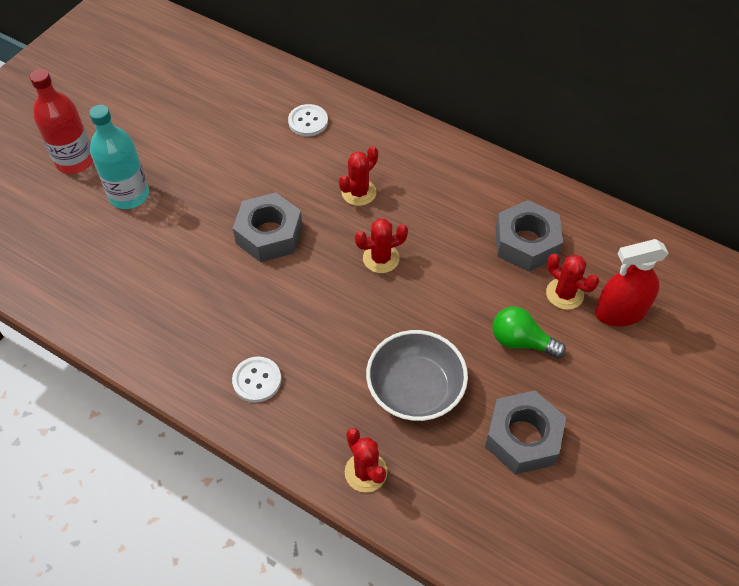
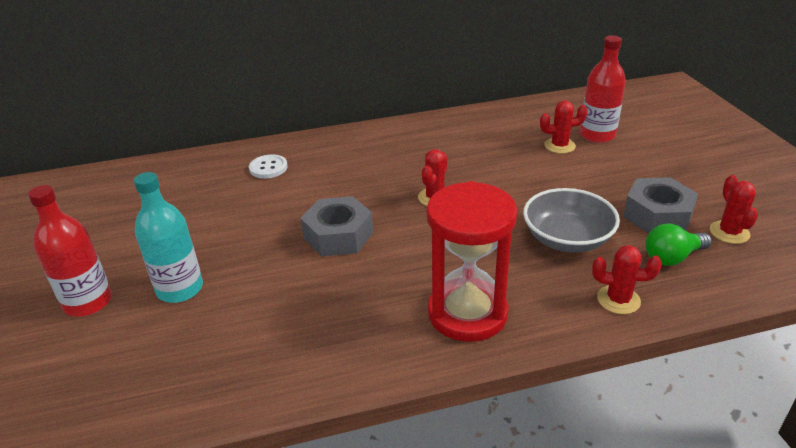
camera: 45 degrees left, 20 degrees down
(257, 380) = (467, 313): white button -> red hourglass
(359, 192) = (364, 178): red cactus -> red cactus (729, 232)
(521, 341) = (577, 178): green light bulb -> green light bulb (672, 257)
(526, 243) = (502, 139): grey nut -> none
(620, 312) = (597, 135): red spray bottle -> red bottle

